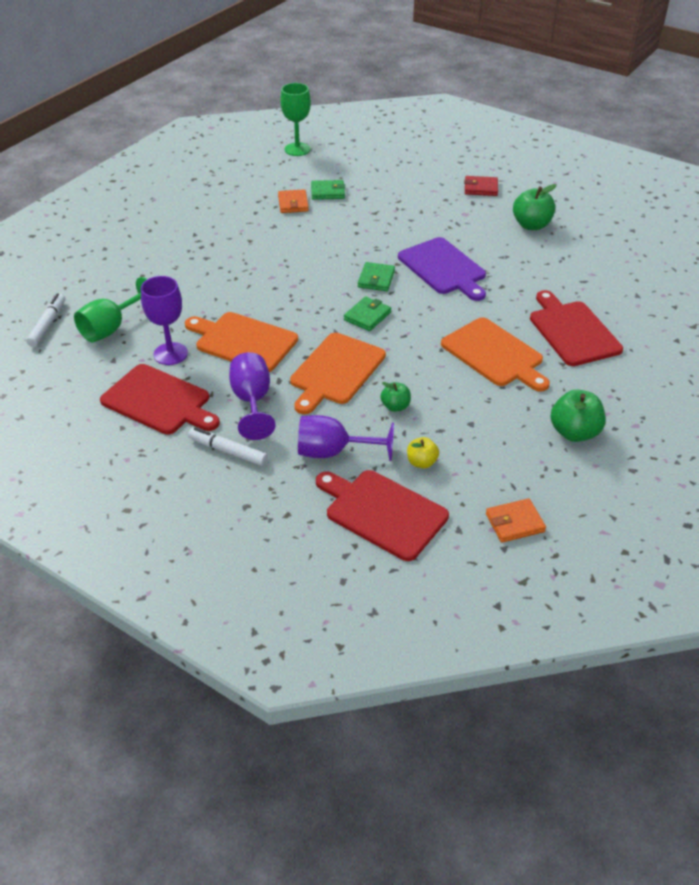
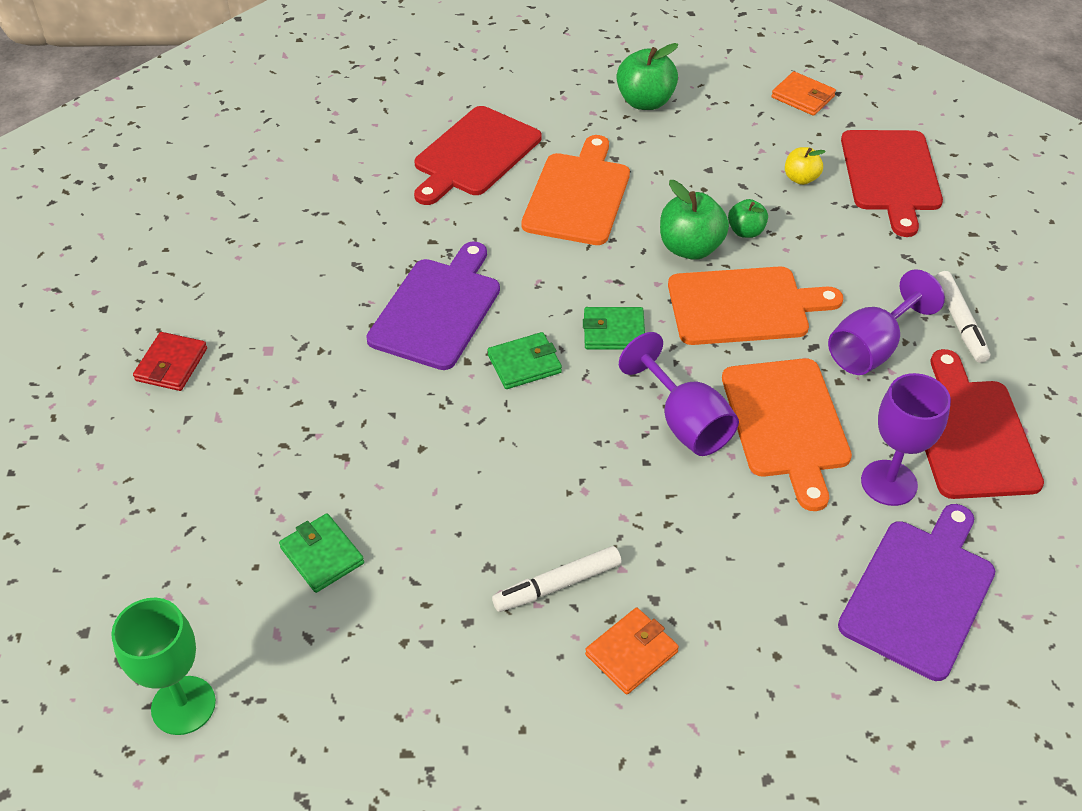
camera: 125 degrees left, 5 degrees up
(47, 324) = (1002, 686): white marker -> white marker (557, 585)
(111, 328) = (920, 593): green goblet -> purple cutting board
(293, 204) = (398, 583): orange wallet -> orange wallet (631, 653)
(333, 452) = (862, 243): purple goblet -> purple goblet (685, 422)
(480, 188) = (171, 364): red wallet -> red wallet turned 45 degrees clockwise
(531, 225) = (250, 269): green apple -> green apple (690, 248)

